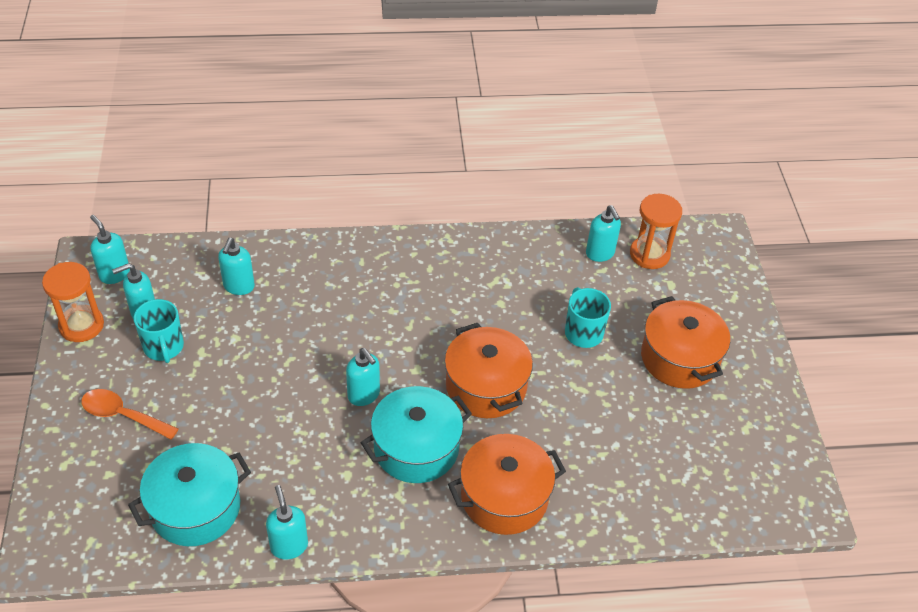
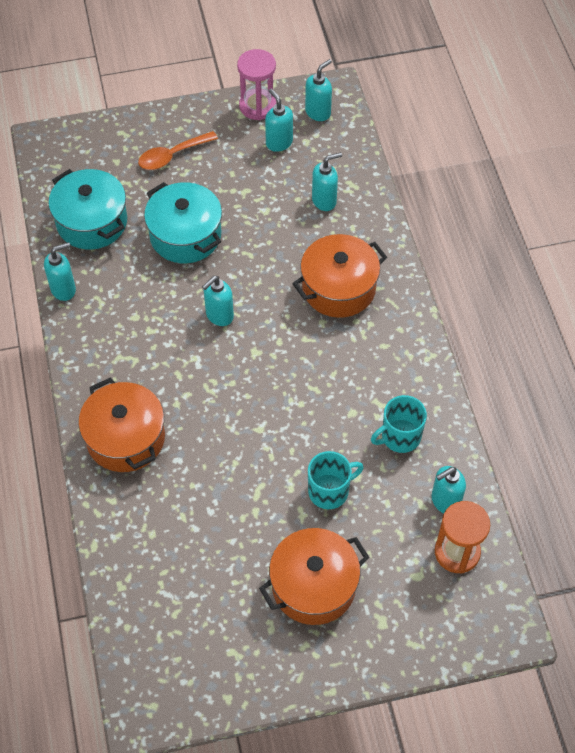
camera: 85 degrees right, 10 degrees up
(81, 325) = (257, 106): orange hourglass -> pink hourglass
(123, 415) = (172, 156): orange spoon -> orange spoon turned 135 degrees counterclockwise
(164, 347) = (245, 164): turquoise mug -> turquoise mug (400, 437)
(239, 286) = (324, 200): turquoise soap dispenser -> turquoise soap dispenser turned 150 degrees clockwise
(416, 448) = (168, 363): turquoise pot -> turquoise pot (185, 235)
(486, 386) = (245, 410): orange pot -> orange pot (338, 288)

